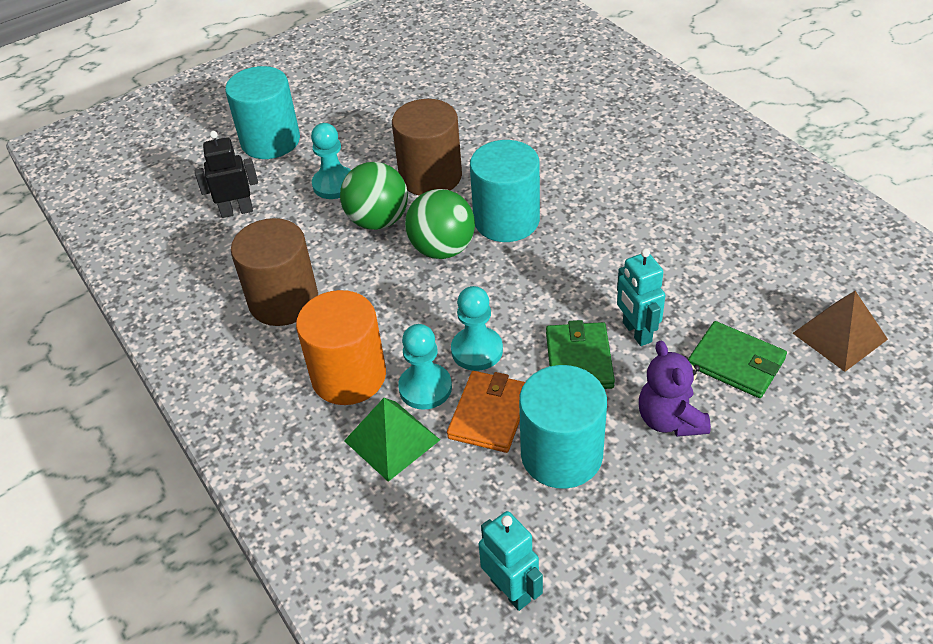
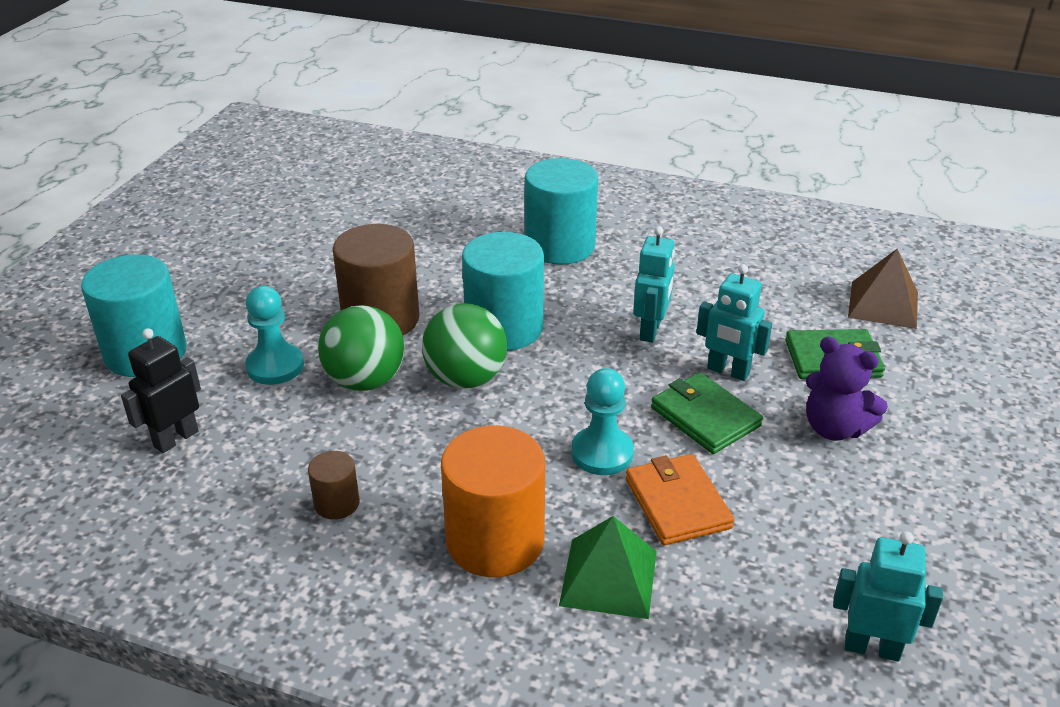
camera: 40 degrees left, 10 degrees down
(283, 301) = (337, 503): brown cylinder -> brown cylinder, size x0.48
(425, 388) = (588, 511): turquoise pawn -> none
(561, 455) = (781, 504): turquoise cylinder -> turquoise cylinder (560, 246)
(612, 271) = (650, 331): none -> turquoise robot

